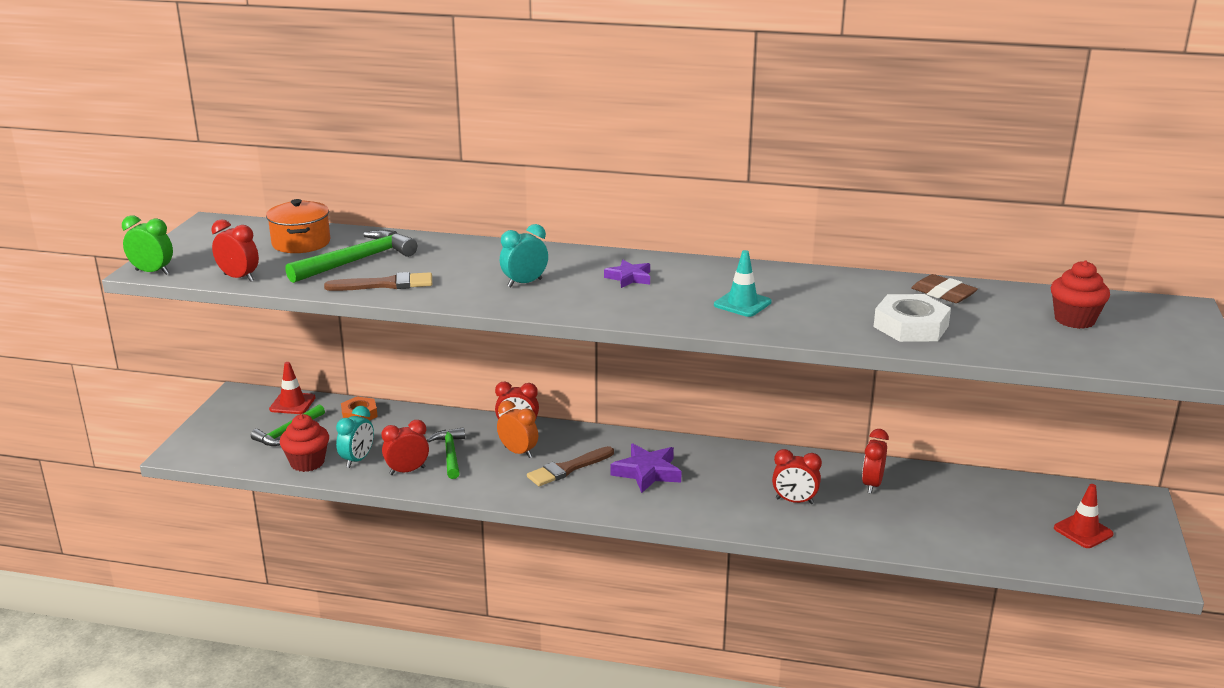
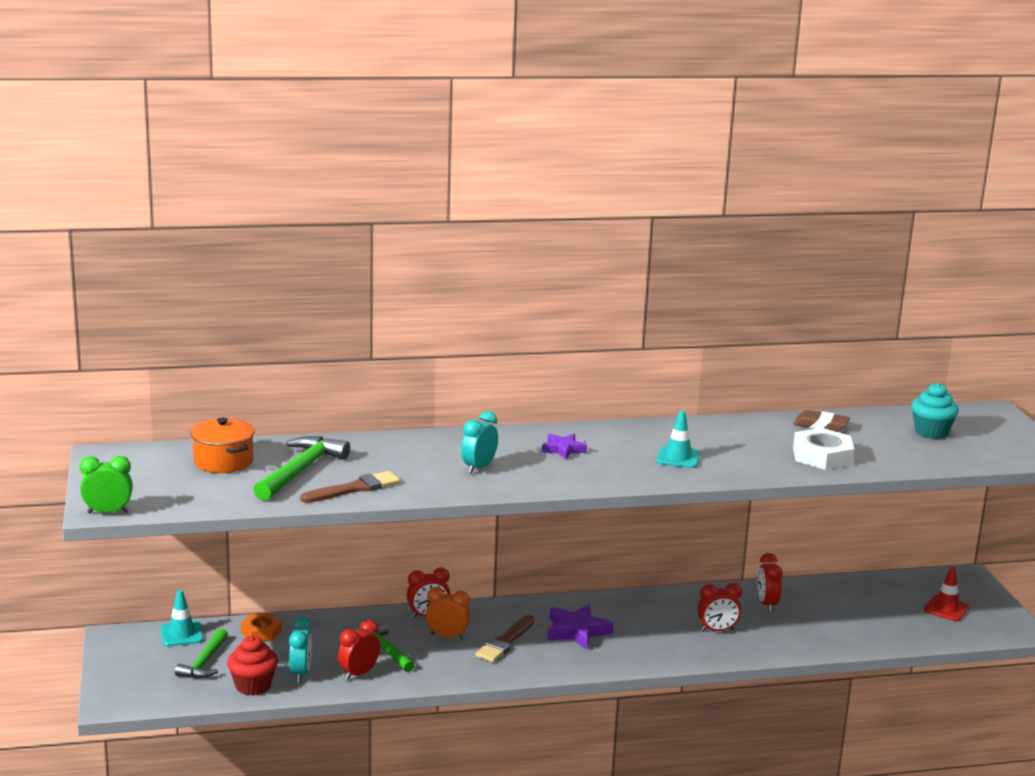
camera: 25 degrees left, 5 degrees down
(239, 278) = (204, 504): red clock -> none
(292, 403) = (181, 634): red traffic cone -> turquoise traffic cone
(1074, 320) = (931, 432): red cupcake -> turquoise cupcake

